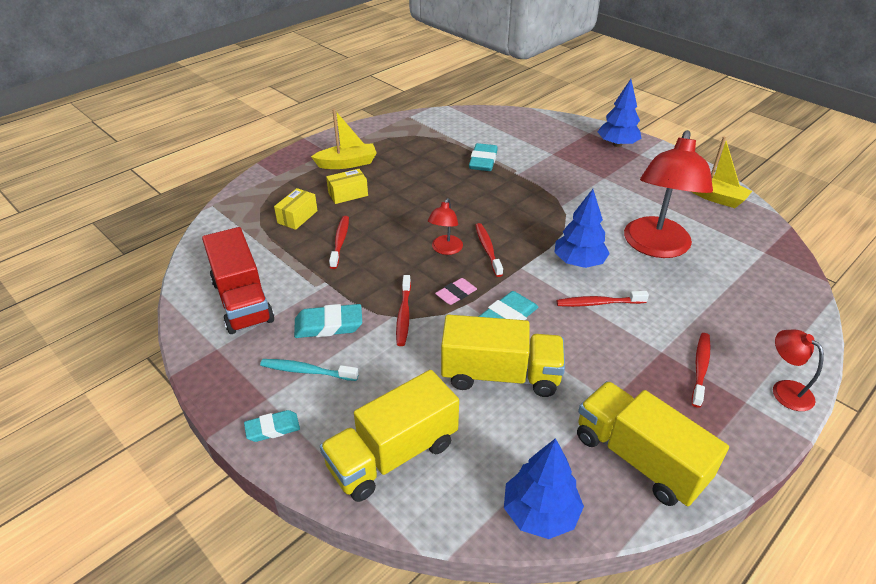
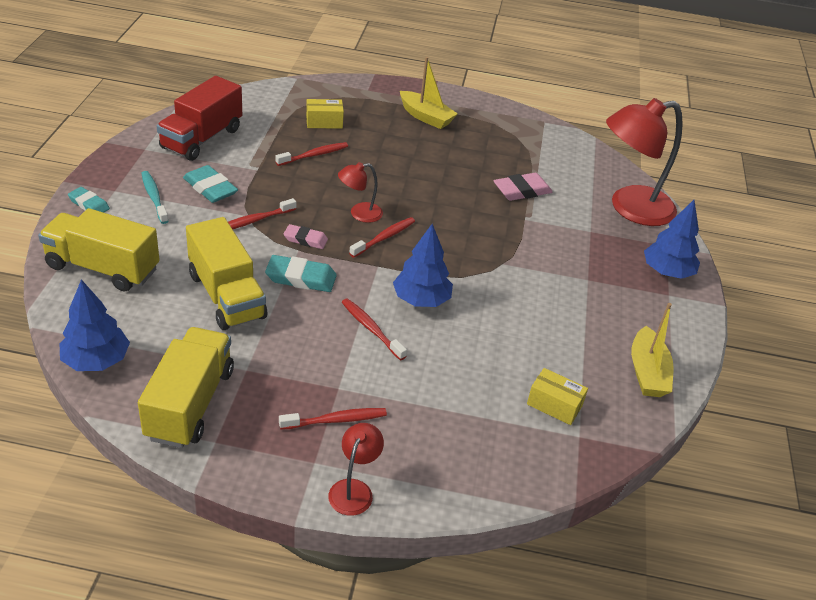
camera: 50 degrees right, 0 degrees up
(348, 194) = (382, 134): yellow box -> yellow box (554, 405)
(483, 161) = (522, 191): turquoise eraser -> pink eraser
(655, 247) = (500, 347): red lamp -> red lamp (630, 208)

